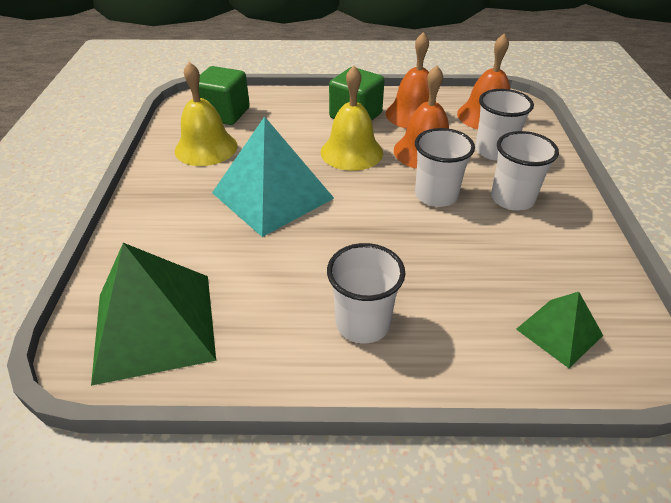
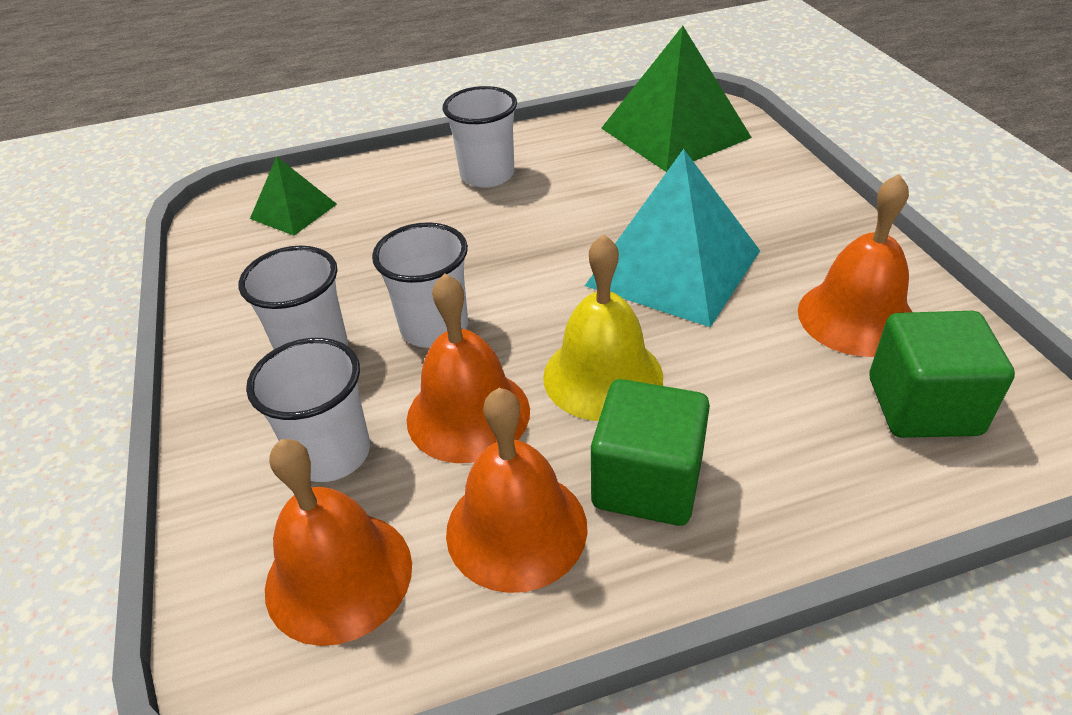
camera: 165 degrees right, 0 degrees up
(206, 148) = (856, 317): yellow bell -> orange bell

